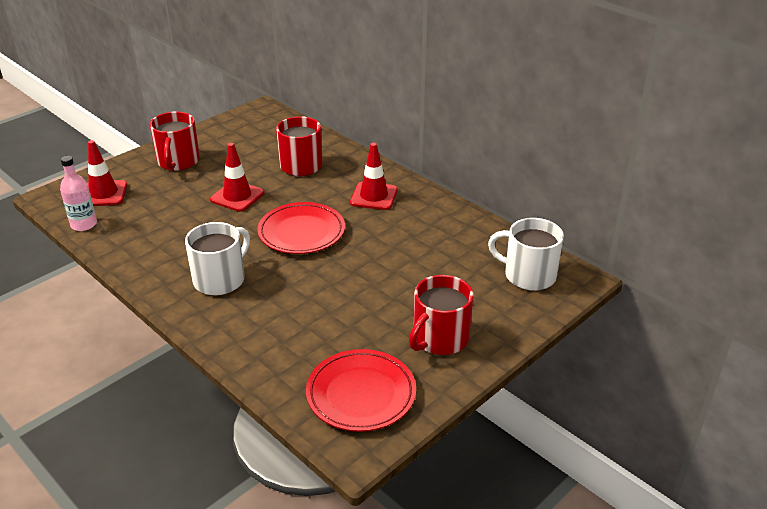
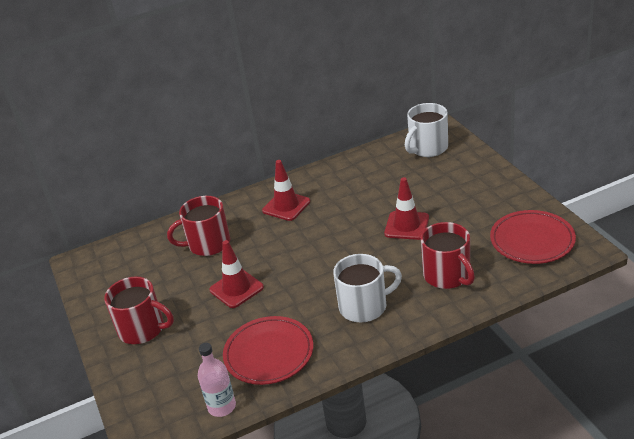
camera: 65 degrees left, 0 degrees up
(103, 194) = (169, 390): red traffic cone -> red traffic cone (406, 226)
(220, 279) = (364, 306): white mug -> white mug turned 105 degrees clockwise
(301, 232) = (317, 252): red plate -> red plate (269, 354)
(439, 338) = (483, 197): red mug -> red mug (447, 275)

